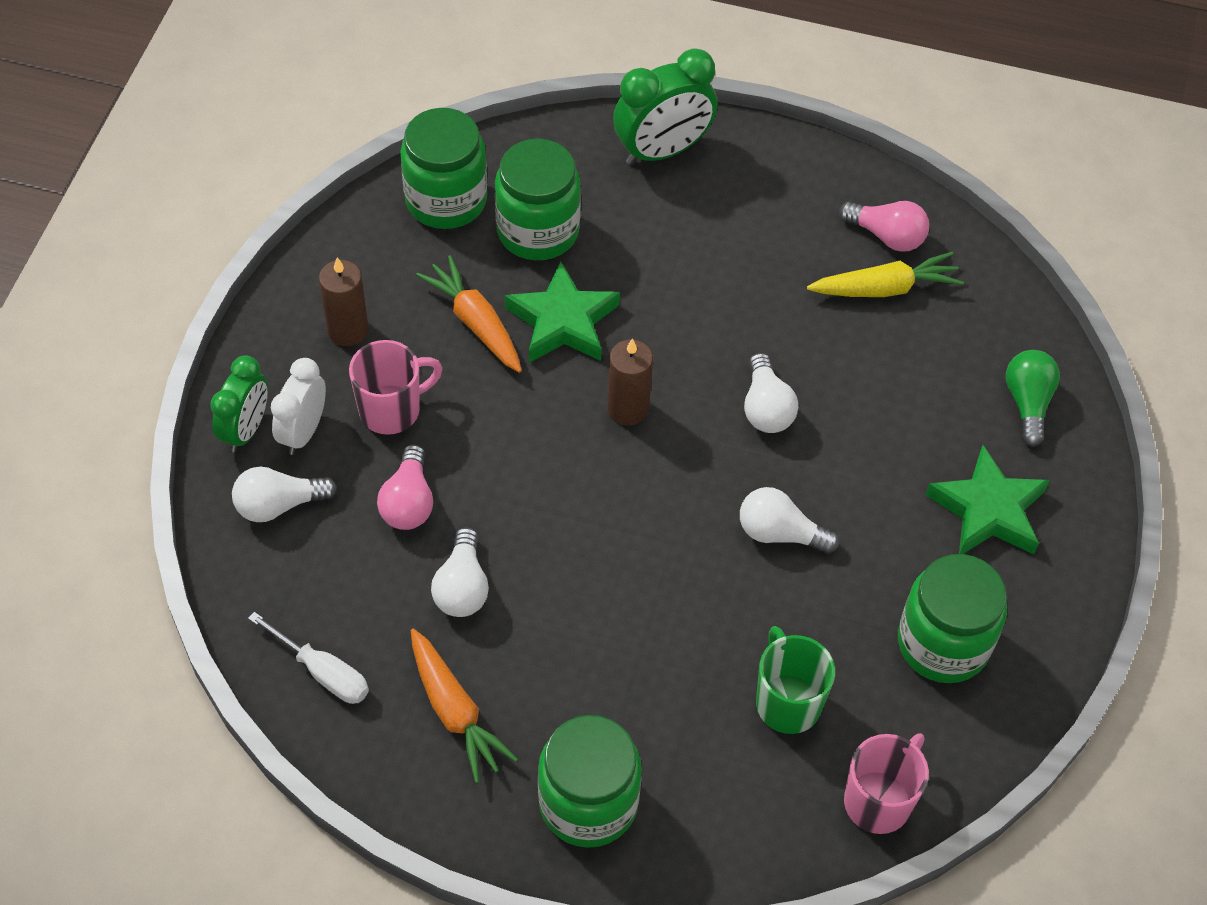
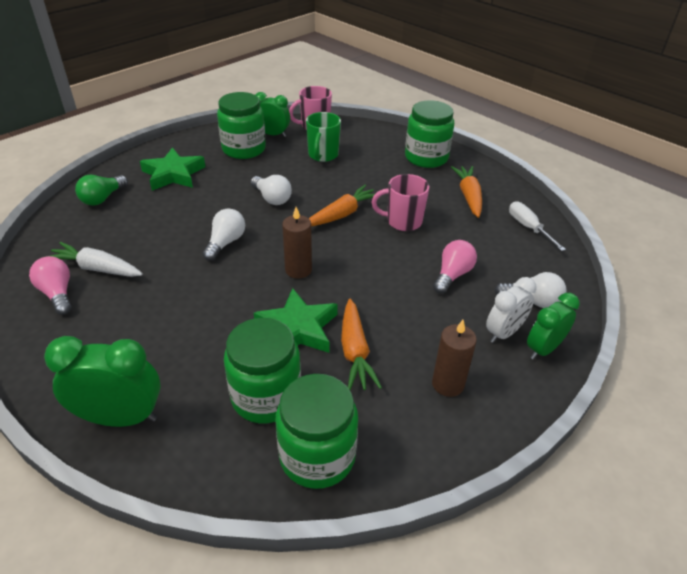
camera: 150 degrees left, 15 degrees down
(392, 410) = (440, 323): pink mug -> pink mug (403, 222)
(462, 587) = (441, 232): white light bulb -> none
(642, 553) = (342, 214): none -> orange carrot
(885, 288) = (97, 268): yellow carrot -> white carrot
(933, 722) = (273, 134): none -> green clock

